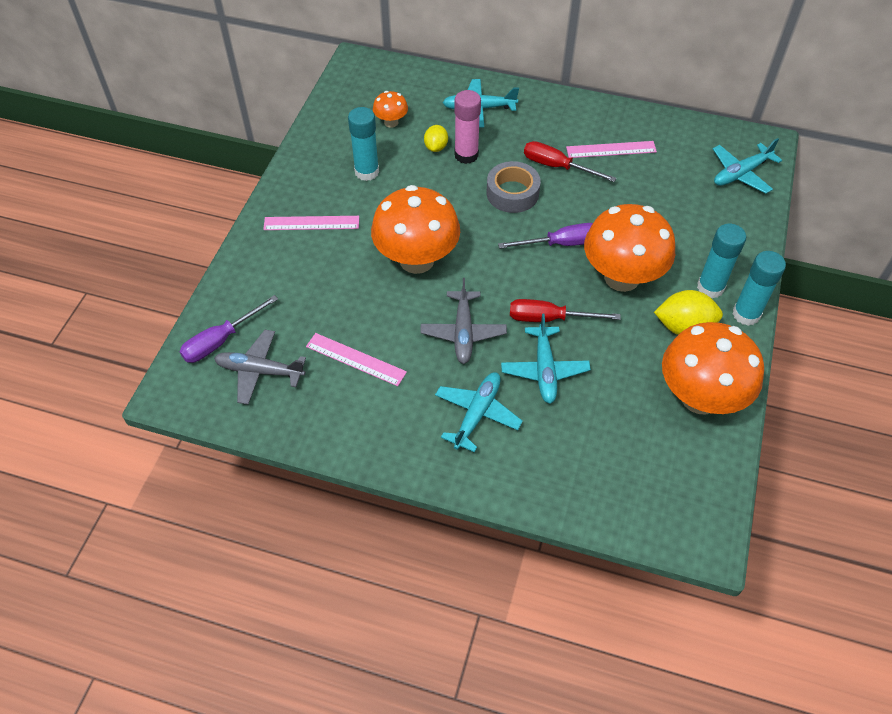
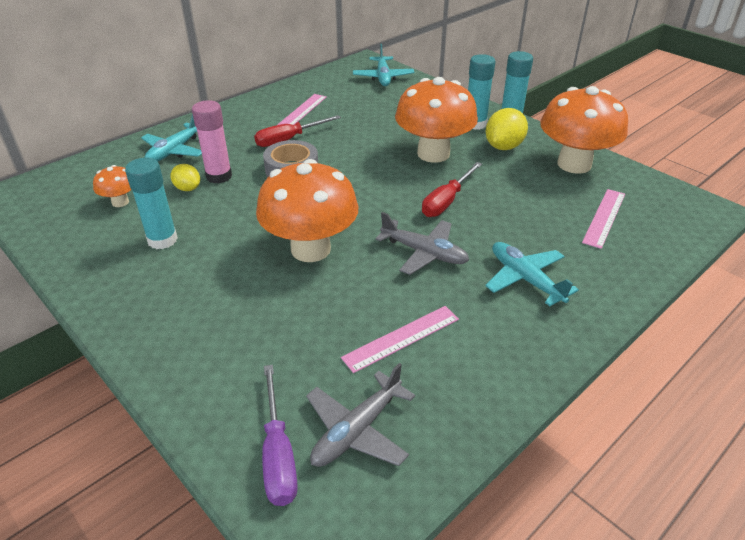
camera: 60 degrees left, 15 degrees down
(311, 223) = (183, 304): pink ruler -> pink ruler (604, 217)
(544, 370) = (500, 224): turquoise plane -> none
(561, 244) = (372, 167): purple screwdriver -> none

